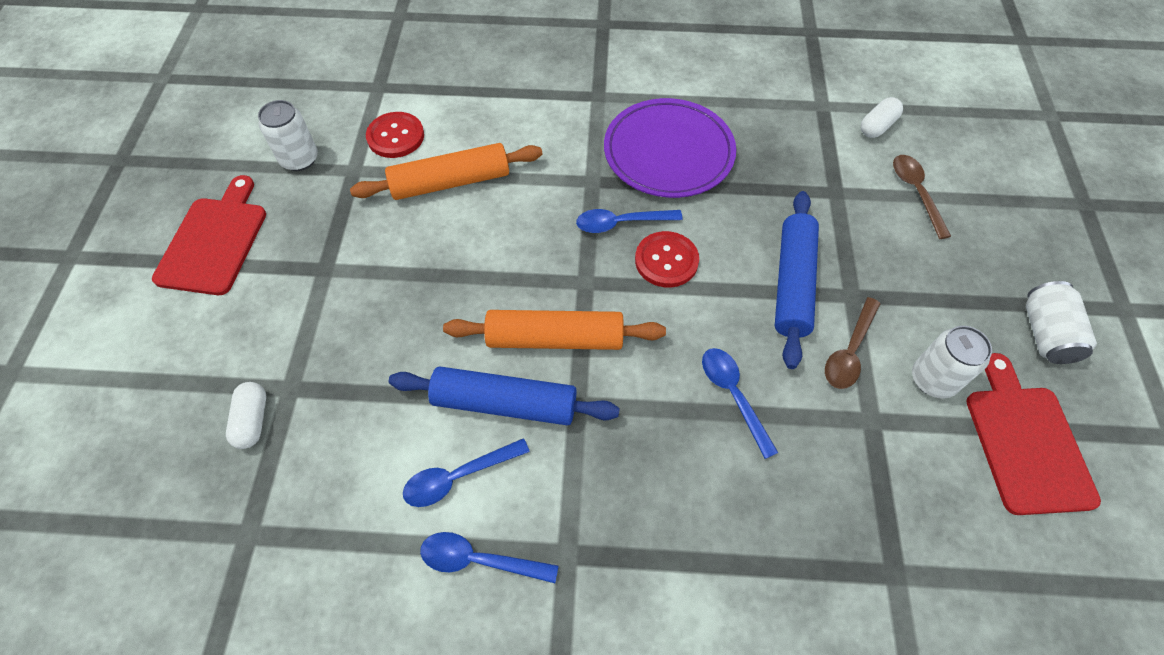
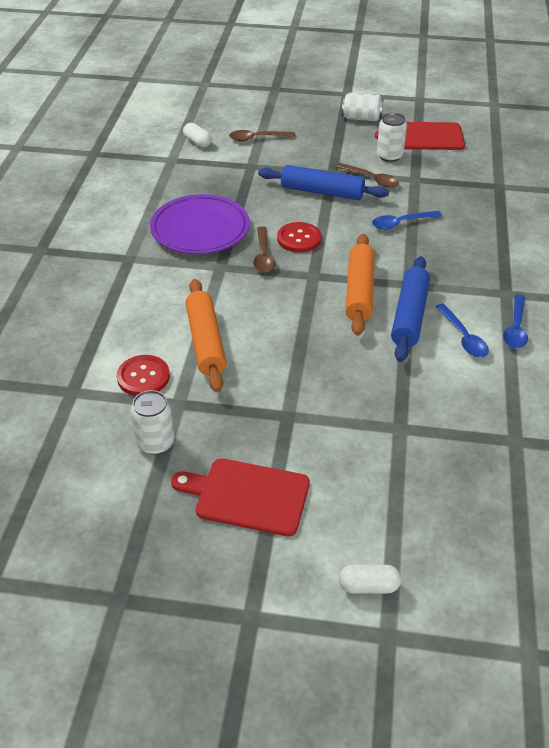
camera: 85 degrees left, 15 degrees down
(253, 420) = (428, 447): white capsule -> white capsule (368, 586)
(621, 223) = (263, 256): blue spoon -> brown spoon

